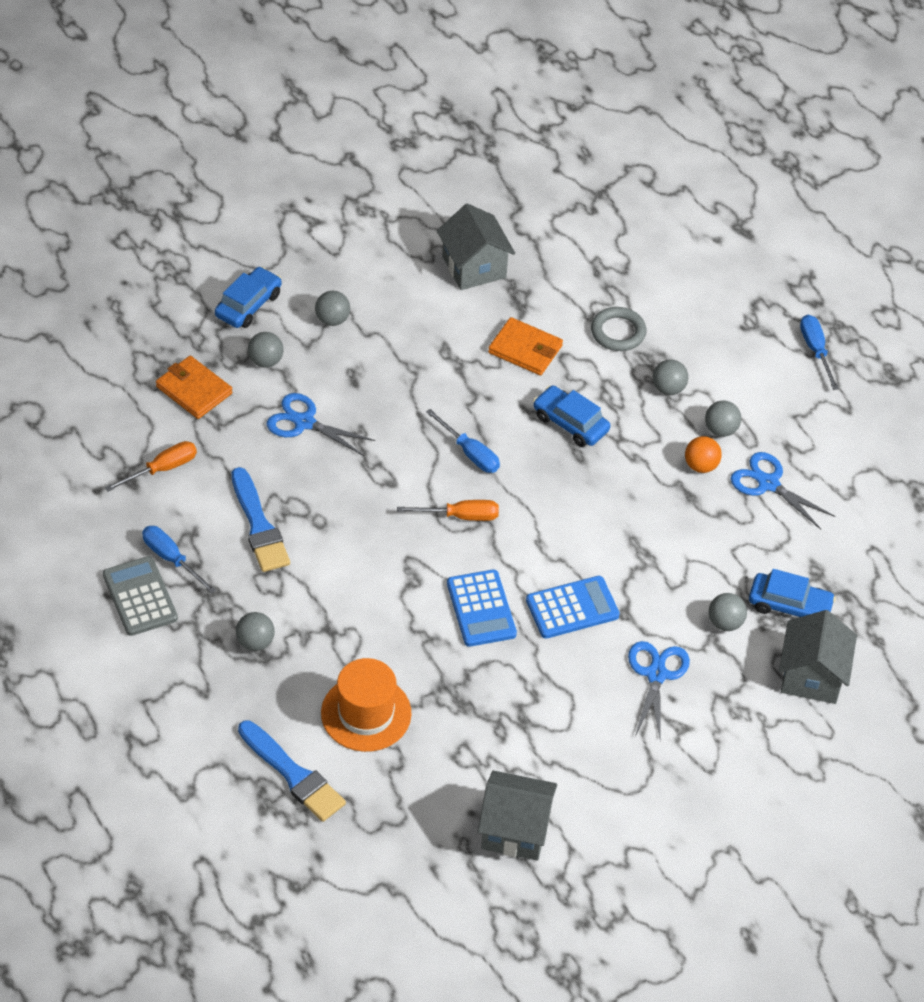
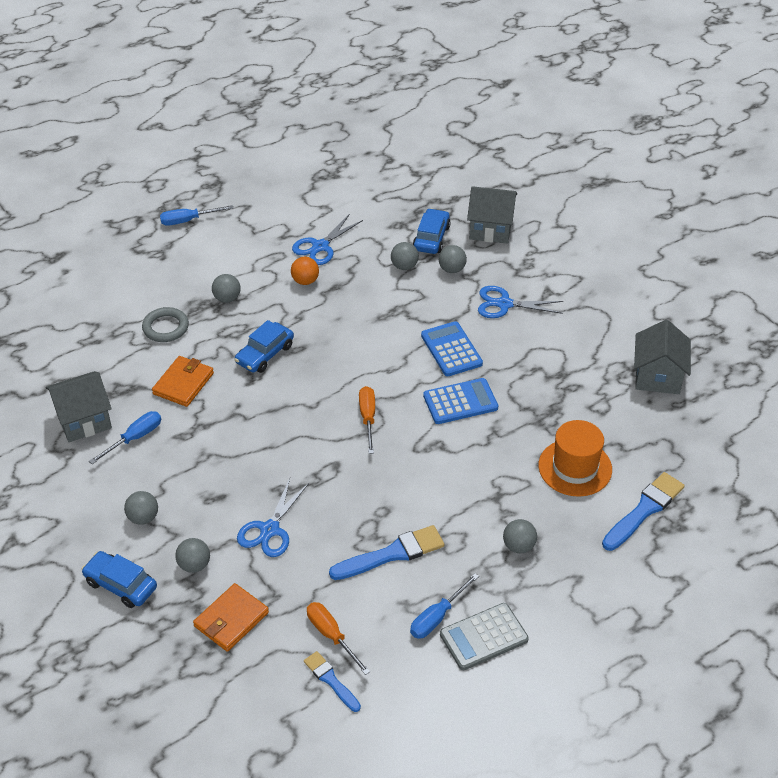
camera: 90 degrees left, 5 degrees down
(110, 466) = (331, 680): none -> blue brush
(470, 453) = (299, 415): blue screwdriver -> blue screwdriver (134, 438)
(721, 430) = (269, 270): grey ball -> grey ball (404, 266)

